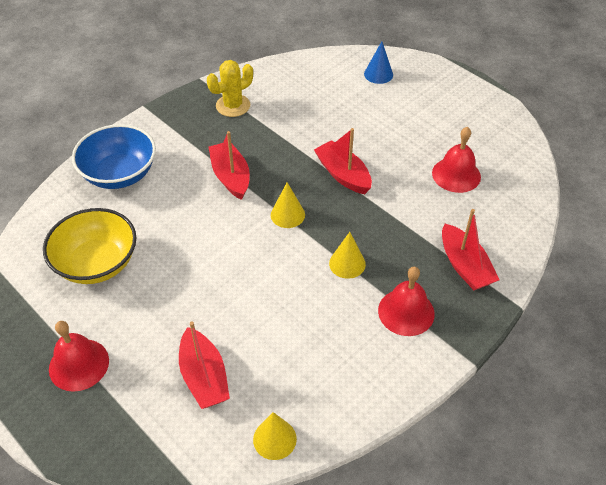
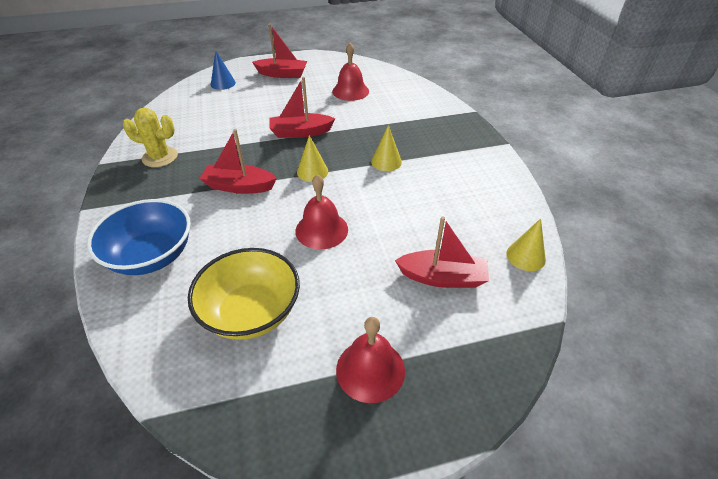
camera: 60 degrees left, 5 degrees down
(233, 106) = (160, 157): yellow cactus -> yellow cactus turned 75 degrees counterclockwise
(406, 312) = (449, 153): red bell -> red bell (321, 230)
(464, 266) = (429, 117): red boat -> red boat (282, 74)

